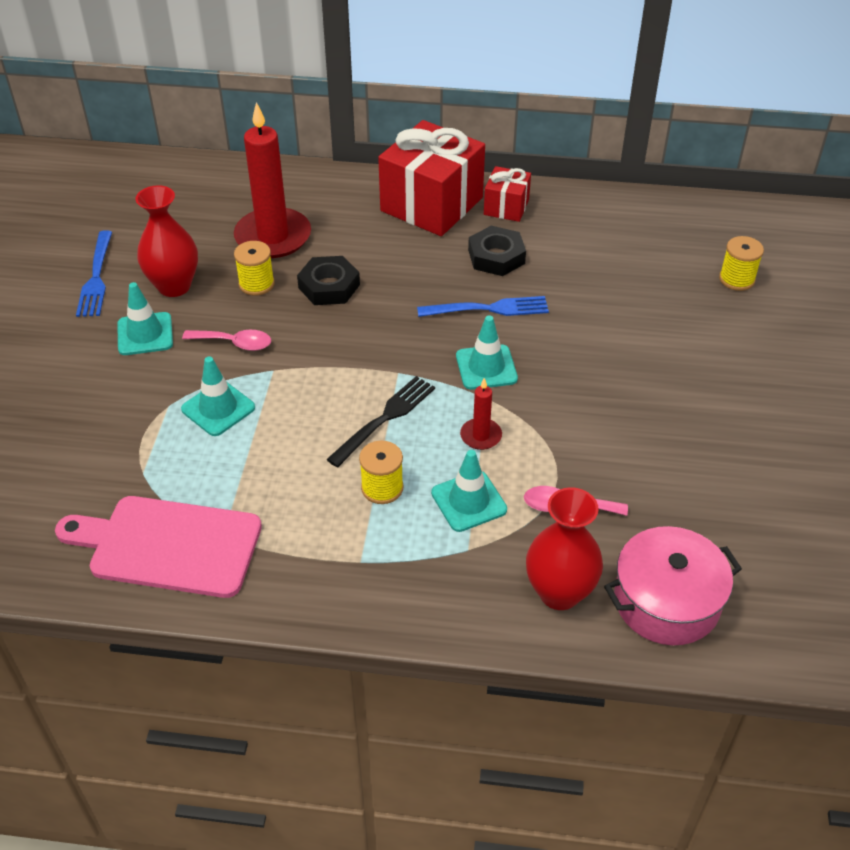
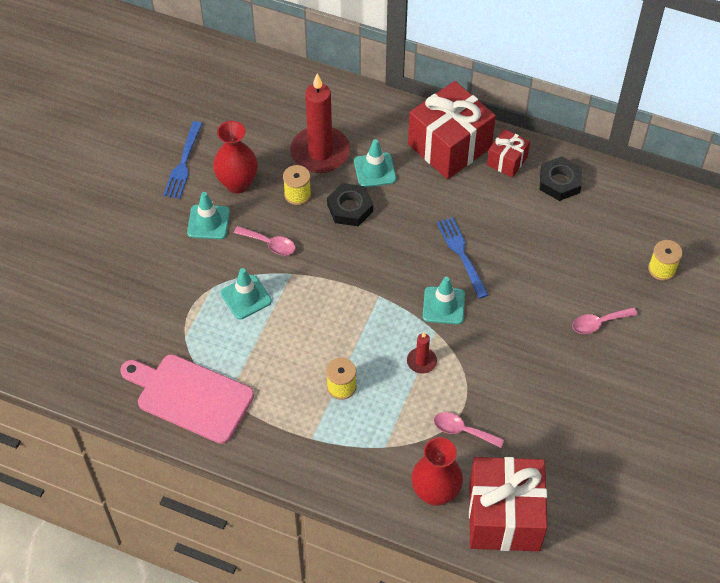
camera: 15 degrees right, 10 degrees up
(385, 419) = (358, 332): black fork -> none
(469, 501) = (397, 411): turquoise traffic cone -> turquoise traffic cone (375, 170)
(488, 309) = (461, 254): blue fork -> blue fork turned 120 degrees counterclockwise
(496, 257) = (483, 207): black nut -> black nut (559, 182)
(666, 601) = (504, 516): pink pot -> red gift
(688, 349) = (599, 323): none -> pink spoon

